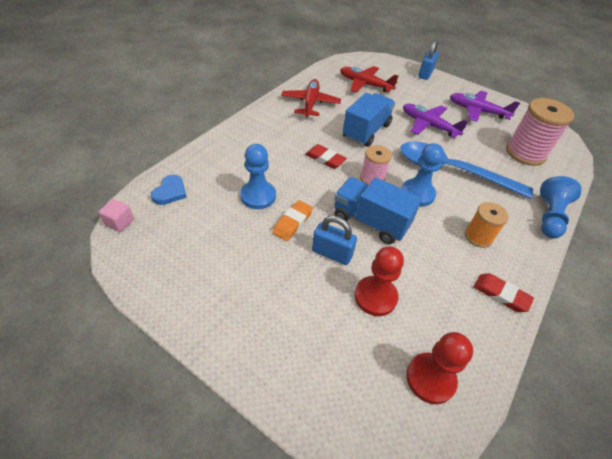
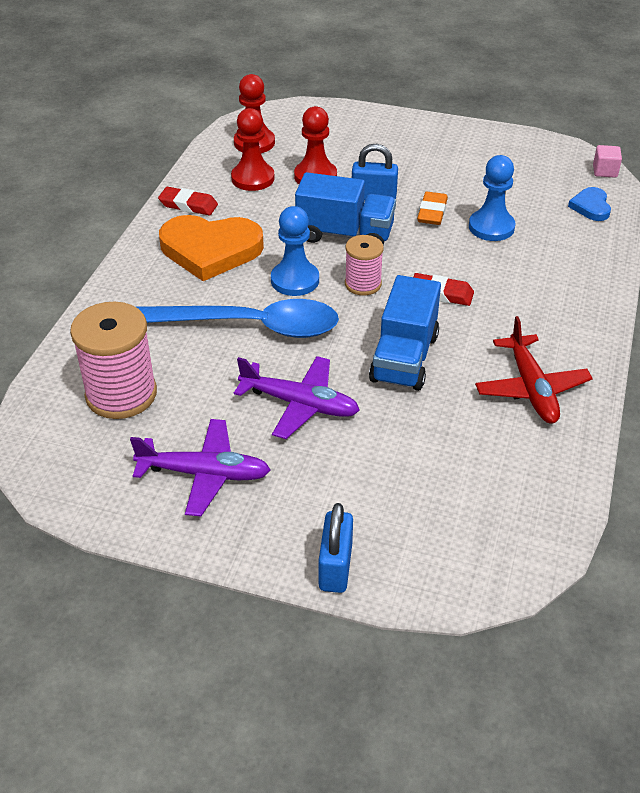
camera: 165 degrees right, 5 degrees down
(365, 84) = (459, 476): red plane -> none
(437, 314) = (253, 178): none -> red pawn
(478, 237) = (210, 250): orange spool -> orange heart
(549, 216) = (109, 297): blue pawn -> none

